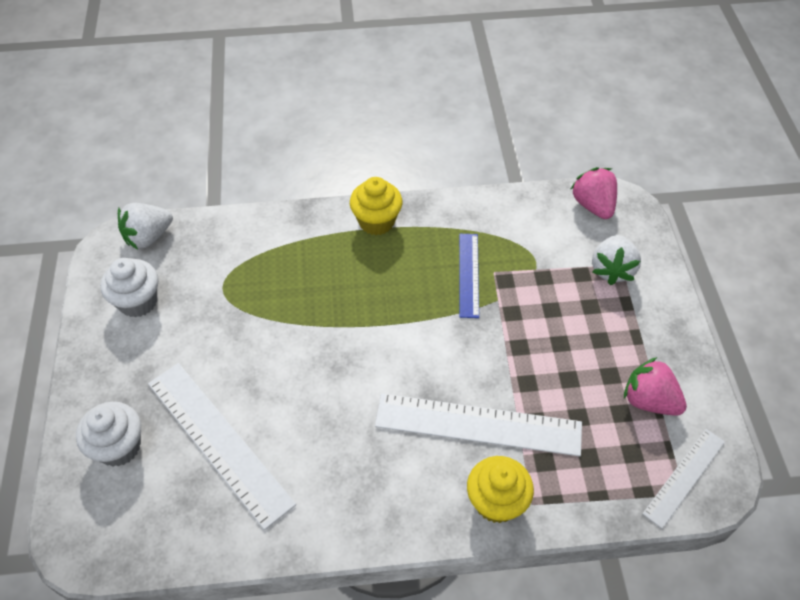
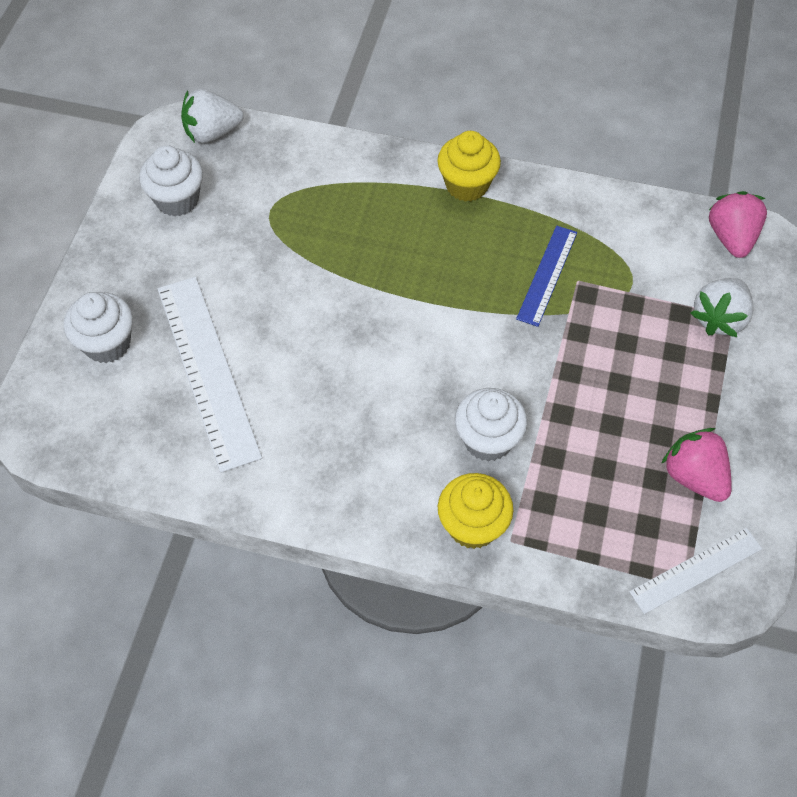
camera: 20 degrees right, 5 degrees up
(478, 424) = (488, 440): white ruler -> white cupcake

